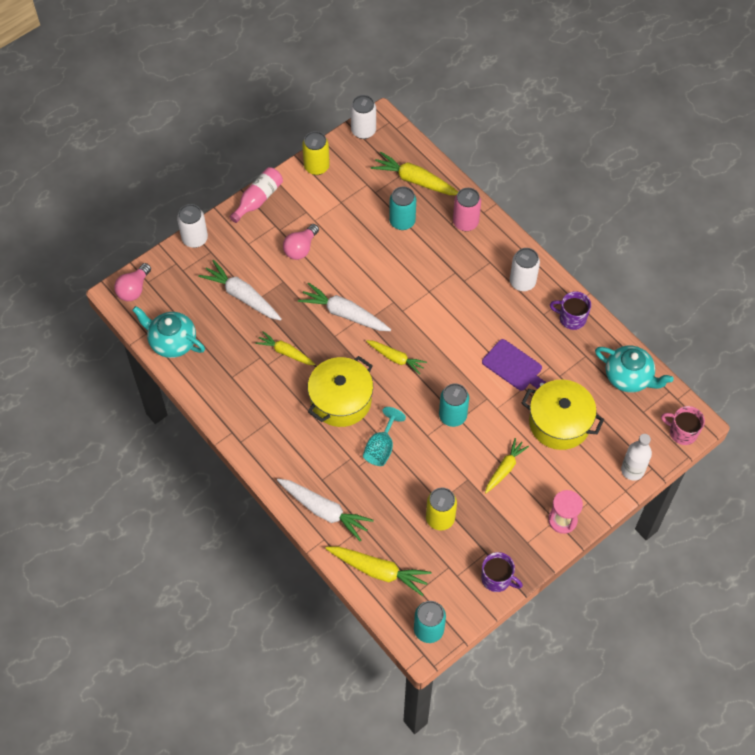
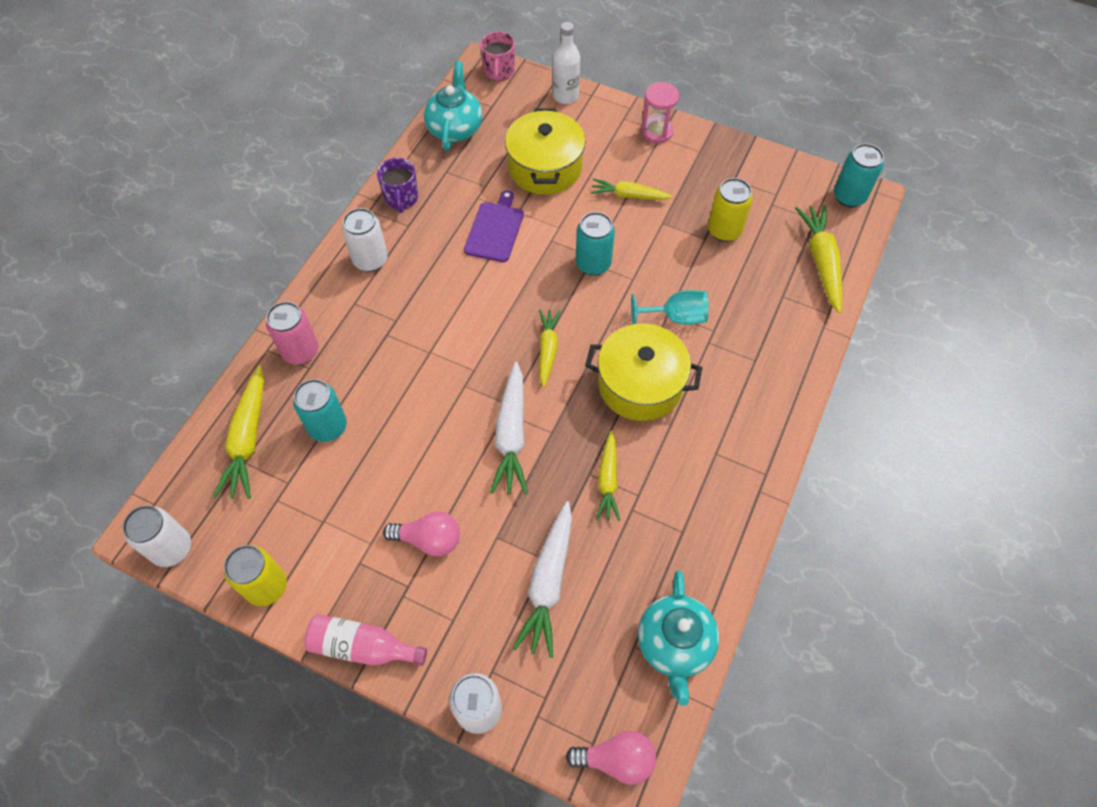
camera: 115 degrees left, 0 degrees up
(324, 511) = (791, 341): white carrot -> none
(497, 579) = (755, 161): purple mug -> none

